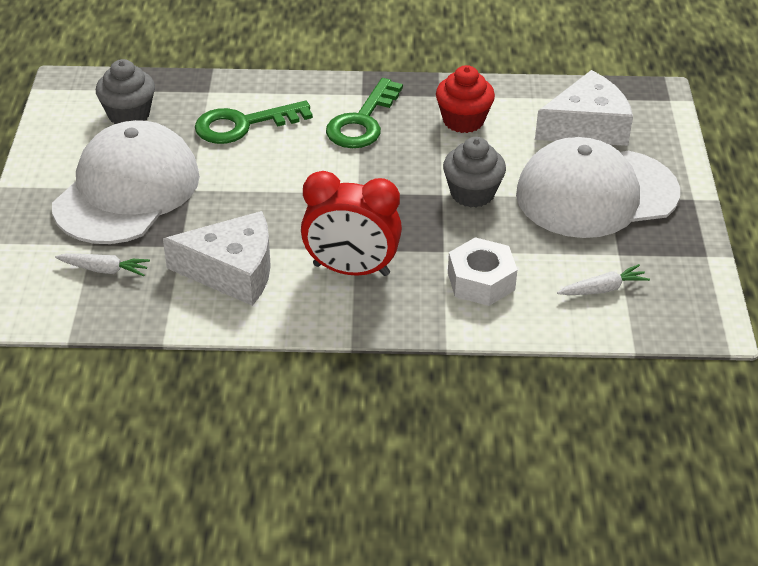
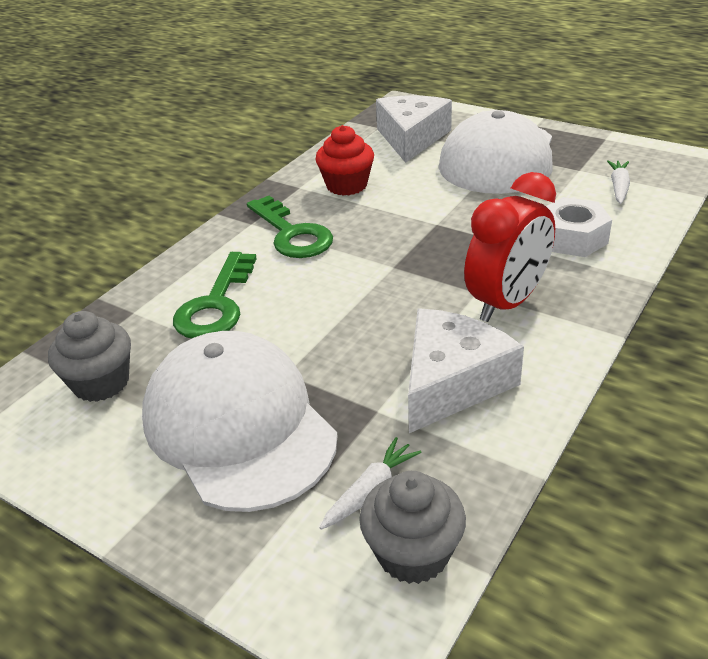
camera: 55 degrees left, 5 degrees down
(472, 193) = (449, 209): grey cupcake -> grey cupcake (413, 553)

